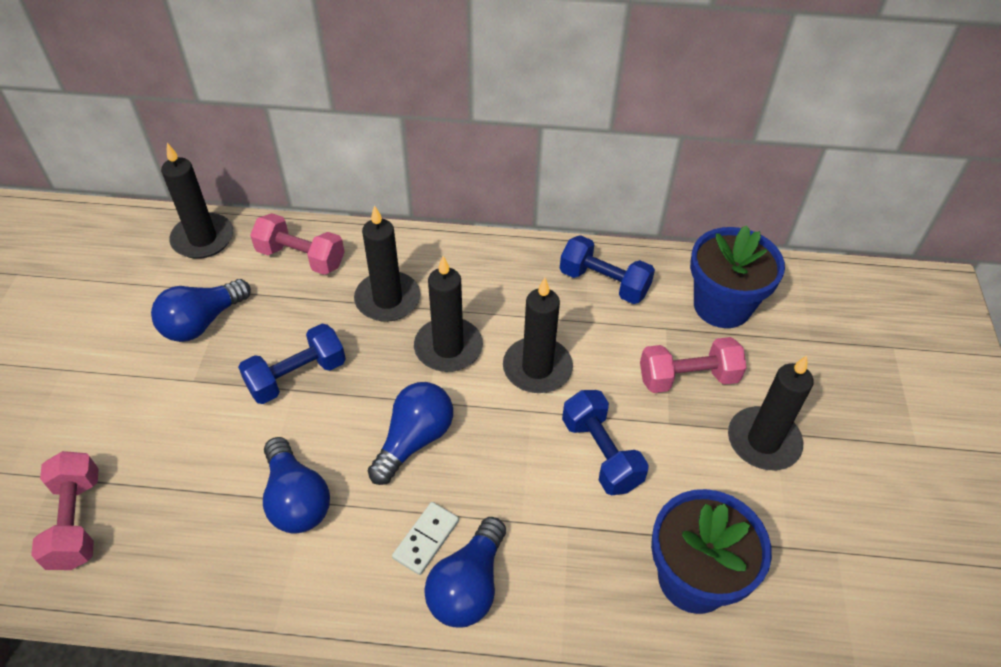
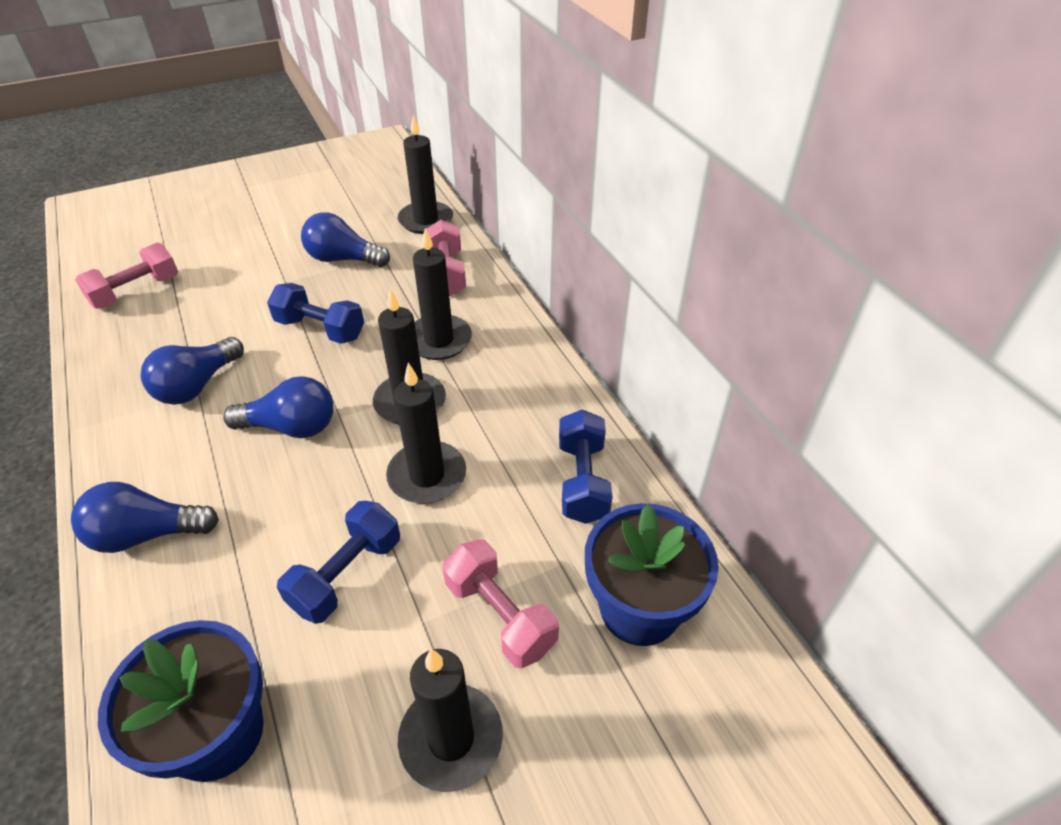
camera: 60 degrees right, 5 degrees down
(426, 539) = (187, 482): white domino -> none

